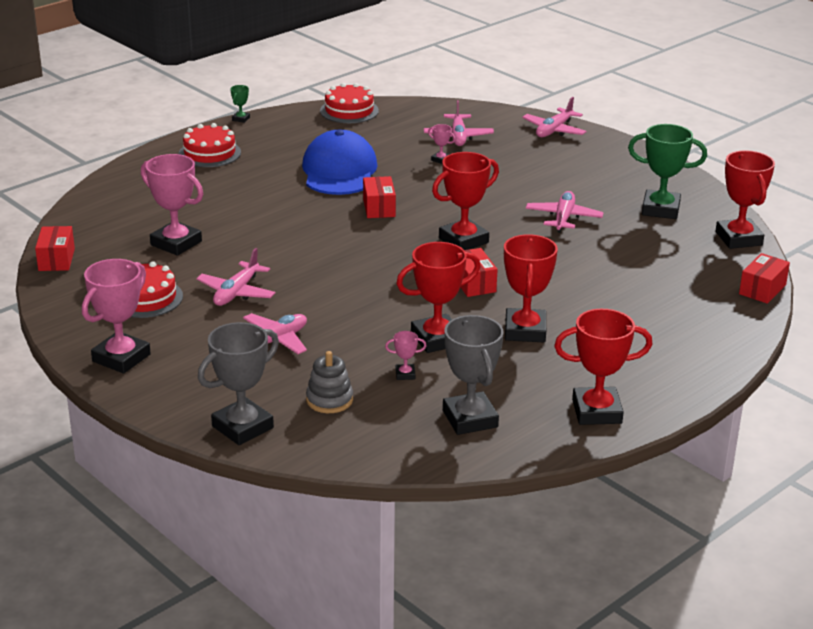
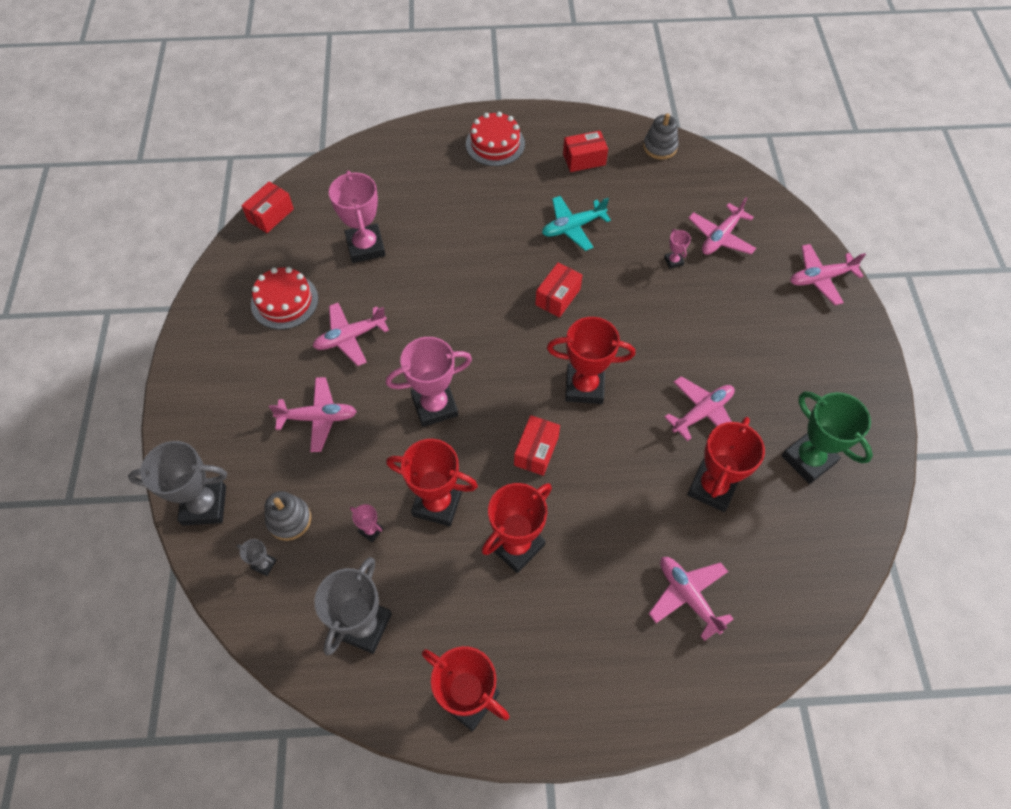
camera: 40 degrees right, 30 degrees up
(121, 358) = (205, 362): pink trophy -> pink trophy (434, 406)
(241, 119) = (561, 110): green trophy -> none
(339, 171) = (573, 227): blue cap -> turquoise plane
(343, 430) = (264, 564): none -> grey trophy
(349, 111) = (660, 147): red cake -> grey stacking toy
(672, 299) = (688, 596): none -> pink plane
(738, 238) = (843, 554): red trophy -> red trophy (712, 487)
(762, 289) = (789, 646): red box -> red box (584, 159)

